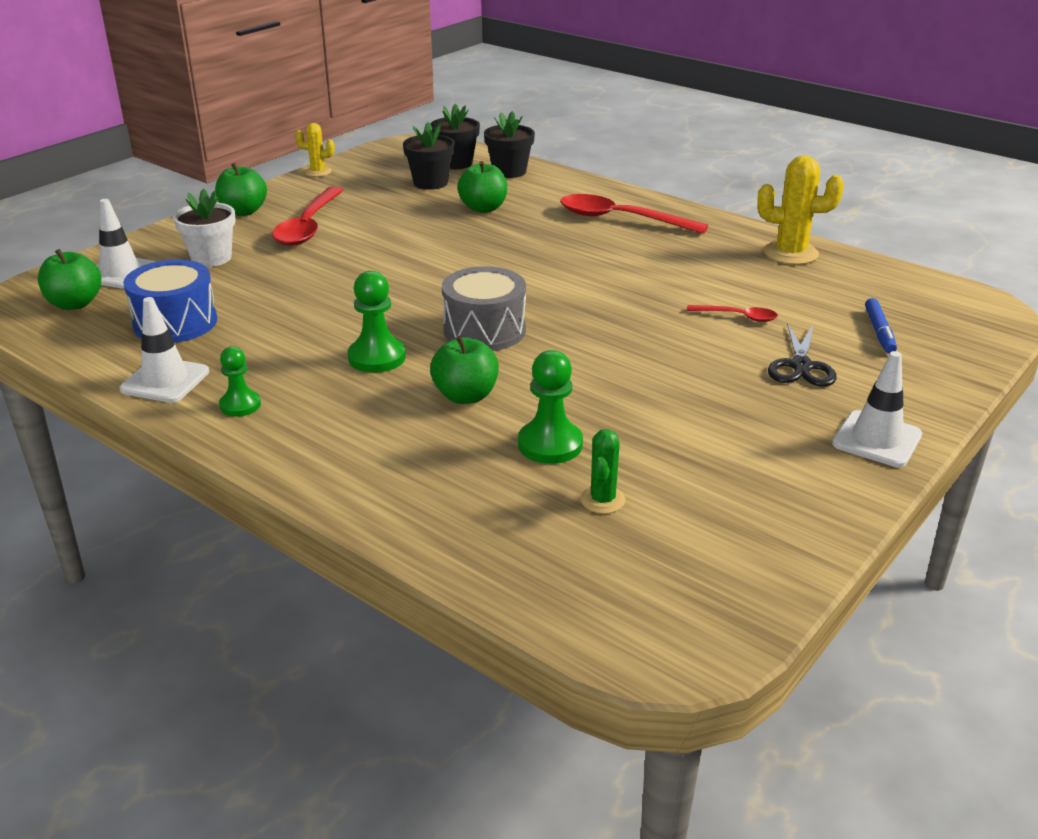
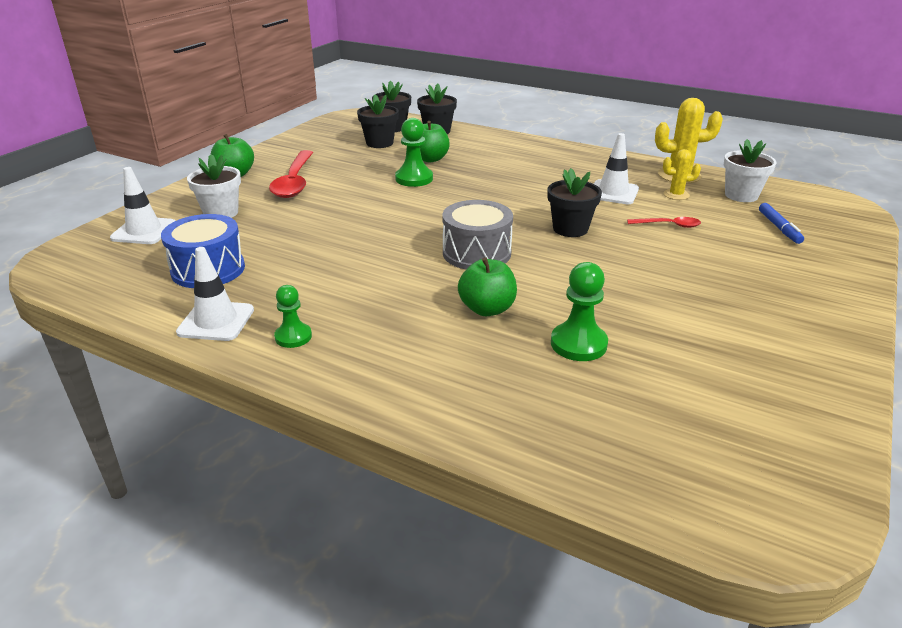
camera: 10 degrees left, 0 degrees up
(75, 304) = (110, 261): green apple -> none
(318, 172) = (285, 140): yellow cactus -> yellow cactus (676, 195)
(377, 357) = (397, 283): green pawn -> green pawn (414, 179)
(602, 500) = (648, 389): green cactus -> none
(612, 311) = (570, 229): none -> black flower pot
(620, 219) = (539, 160): red spoon -> none
(801, 366) = (739, 259): black scissors -> none
(857, 286) = (741, 195): none -> white flower pot
(877, 439) = (832, 312): white traffic cone -> white traffic cone (613, 192)

